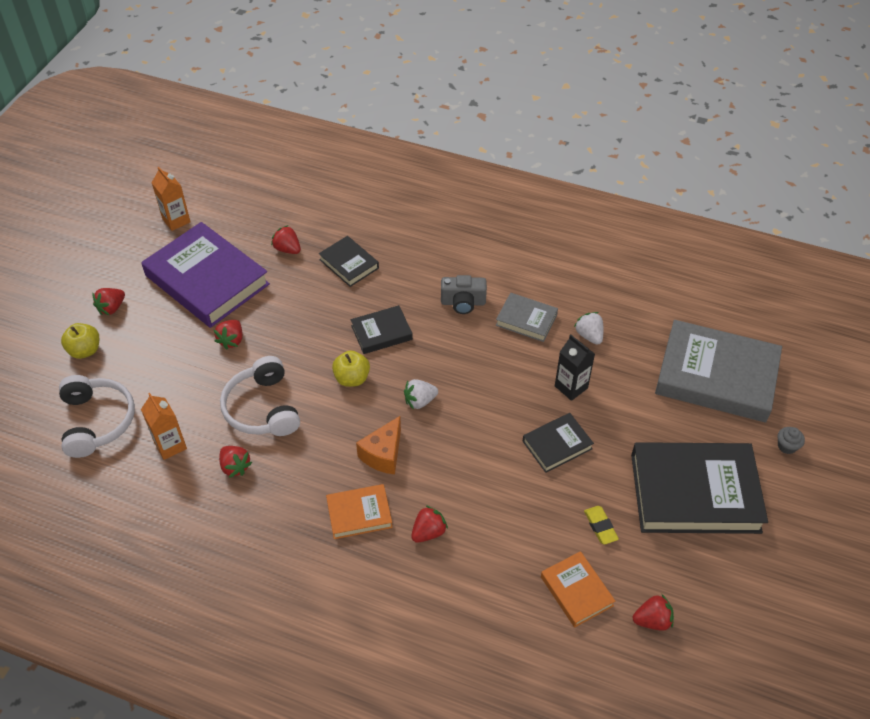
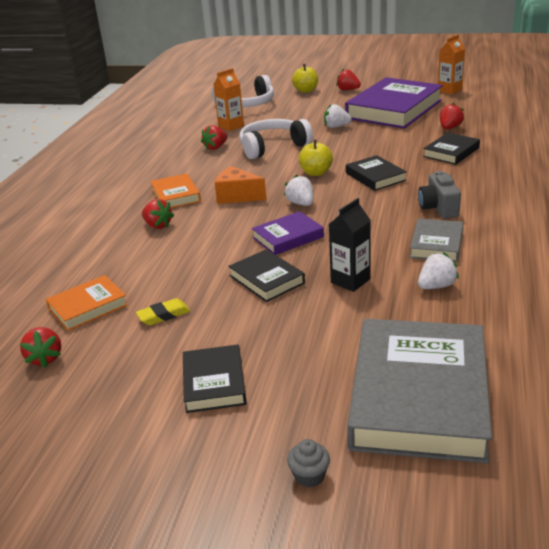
camera: 85 degrees right, 20 degrees down
(231, 340) = (336, 127): red strawberry -> white strawberry
(486, 420) = (288, 237): none -> purple book
(695, 493) = (214, 383): black book -> black book, size x0.49

